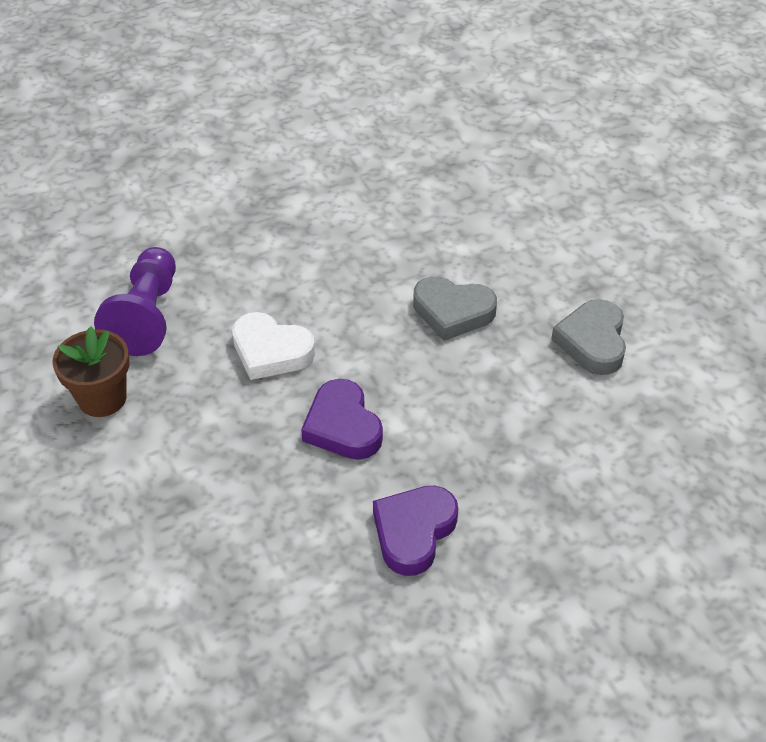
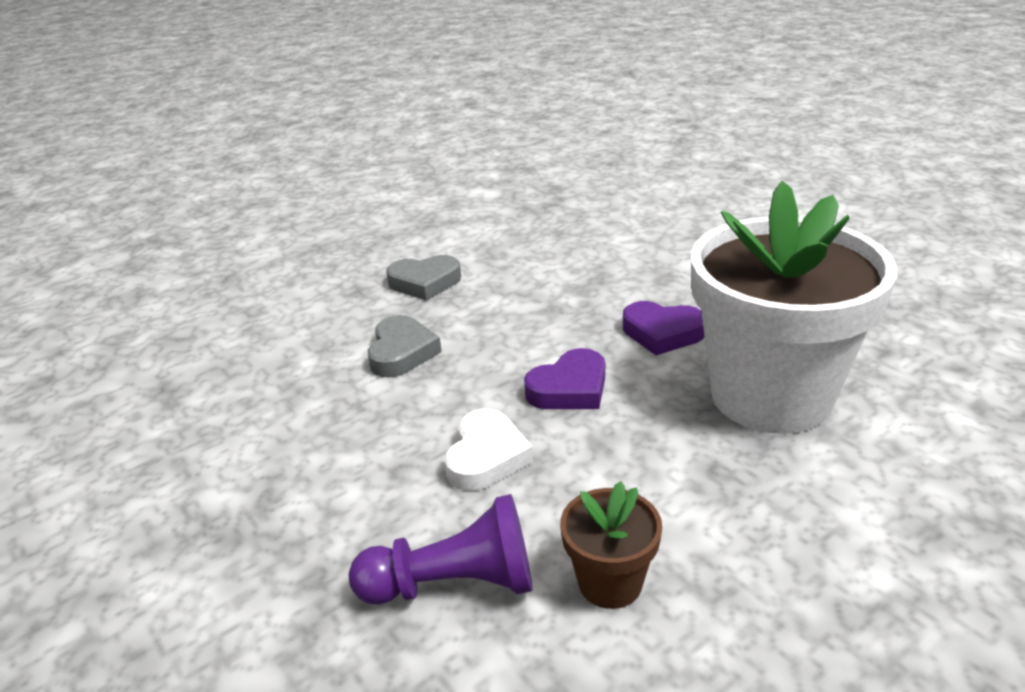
camera: 100 degrees left, 15 degrees down
(262, 589) = (771, 395): none -> white flower pot

